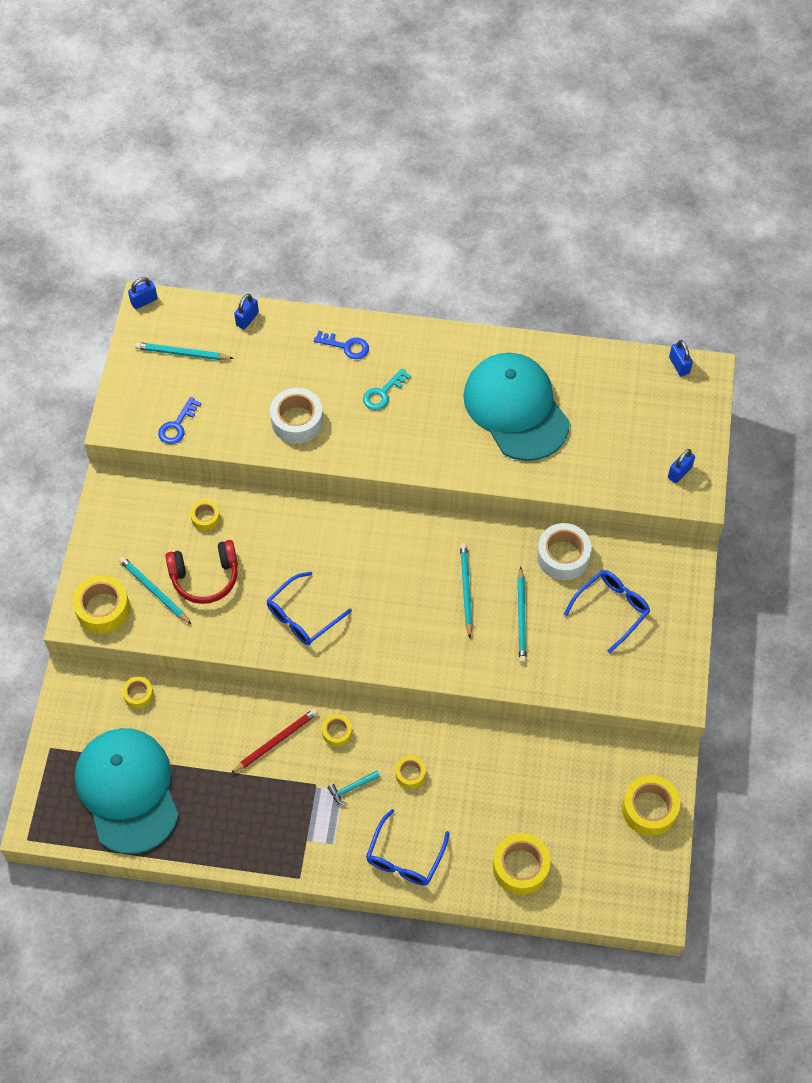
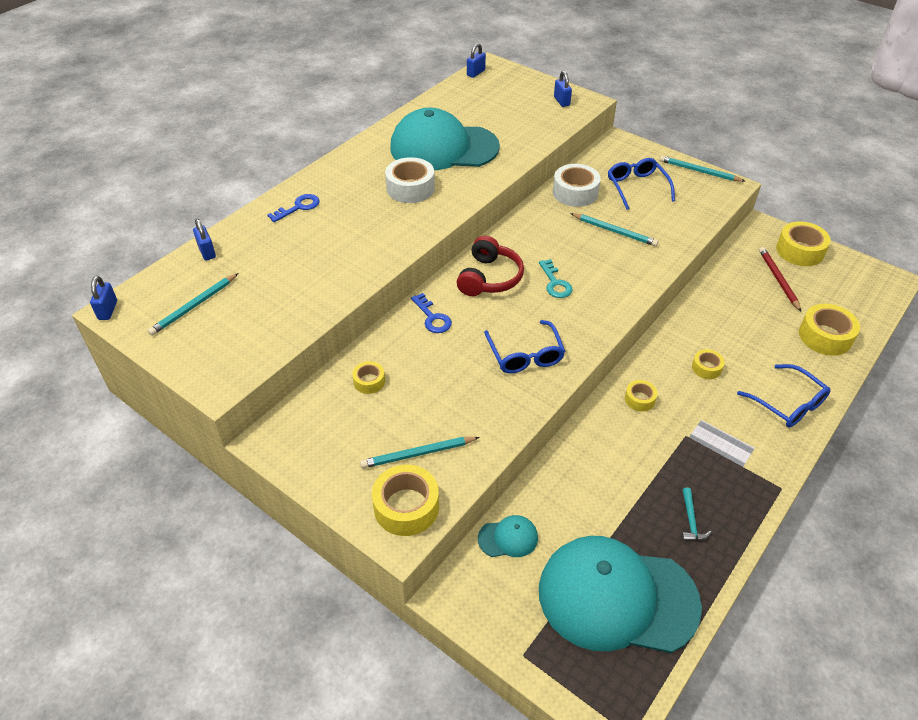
camera: 60 degrees left, 15 degrees down
(138, 694) = (508, 538): yellow tape -> turquoise cap
(177, 425) = (267, 340): blue key -> blue key (432, 317)
(205, 577) = (433, 407): red headphones -> red headphones (489, 278)
(276, 741) = (625, 446): red pencil -> red pencil (778, 280)
(297, 421) = (341, 261): white tape -> white tape (410, 188)
(351, 788) = (702, 412): turquoise hammer -> turquoise hammer (690, 521)
(383, 393) = (363, 204): turquoise key -> turquoise key (555, 283)
(466, 590) = (569, 250): turquoise pencil -> turquoise pencil (699, 171)
(679, 365) = (476, 73): blue padlock -> blue padlock turned 60 degrees counterclockwise

